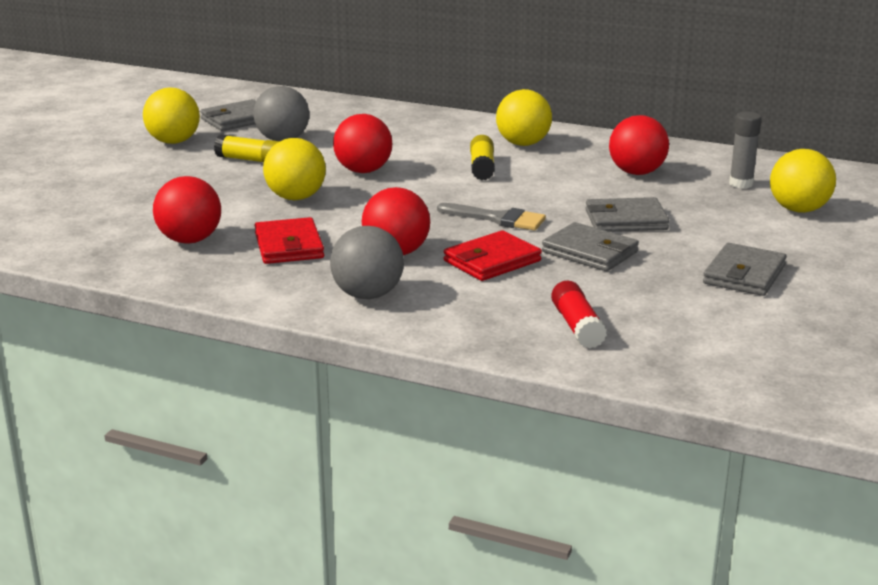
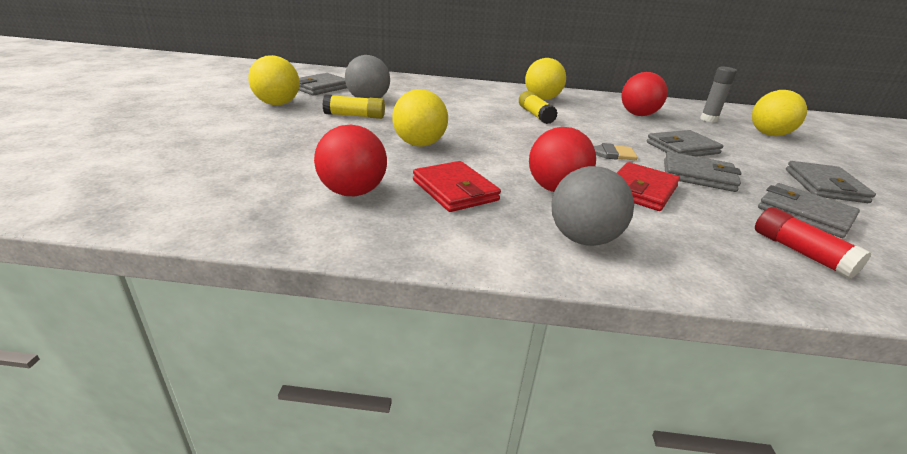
camera: 20 degrees left, 5 degrees up
(363, 171) = (452, 120): red ball -> none
(653, 298) = (804, 214): none -> grey wallet

